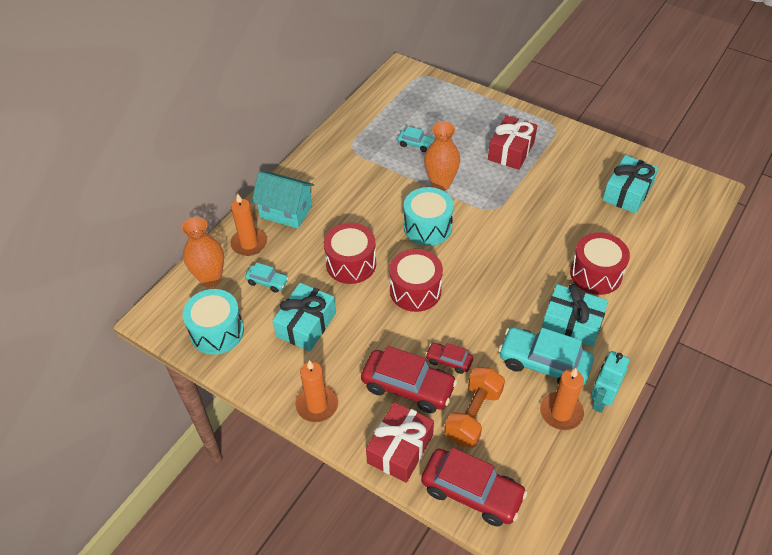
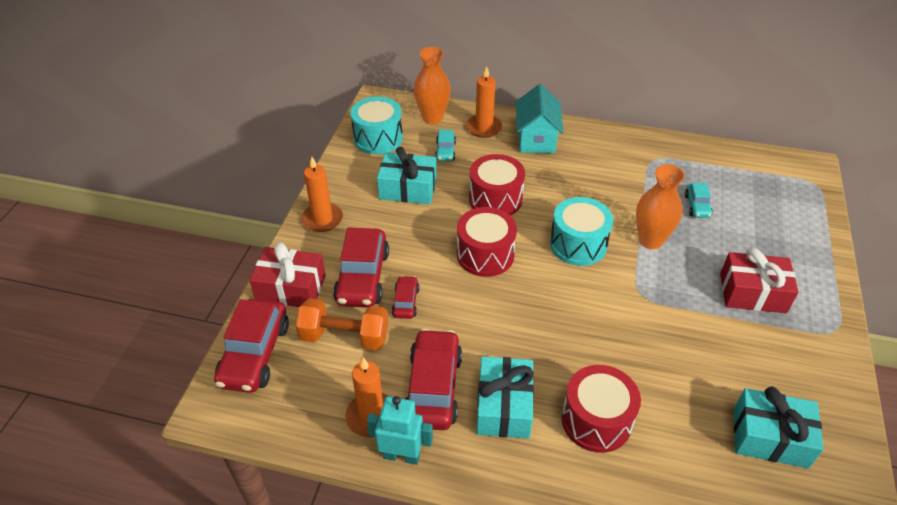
camera: 70 degrees right, 5 degrees down
(543, 364) = (433, 388): turquoise car -> red car

